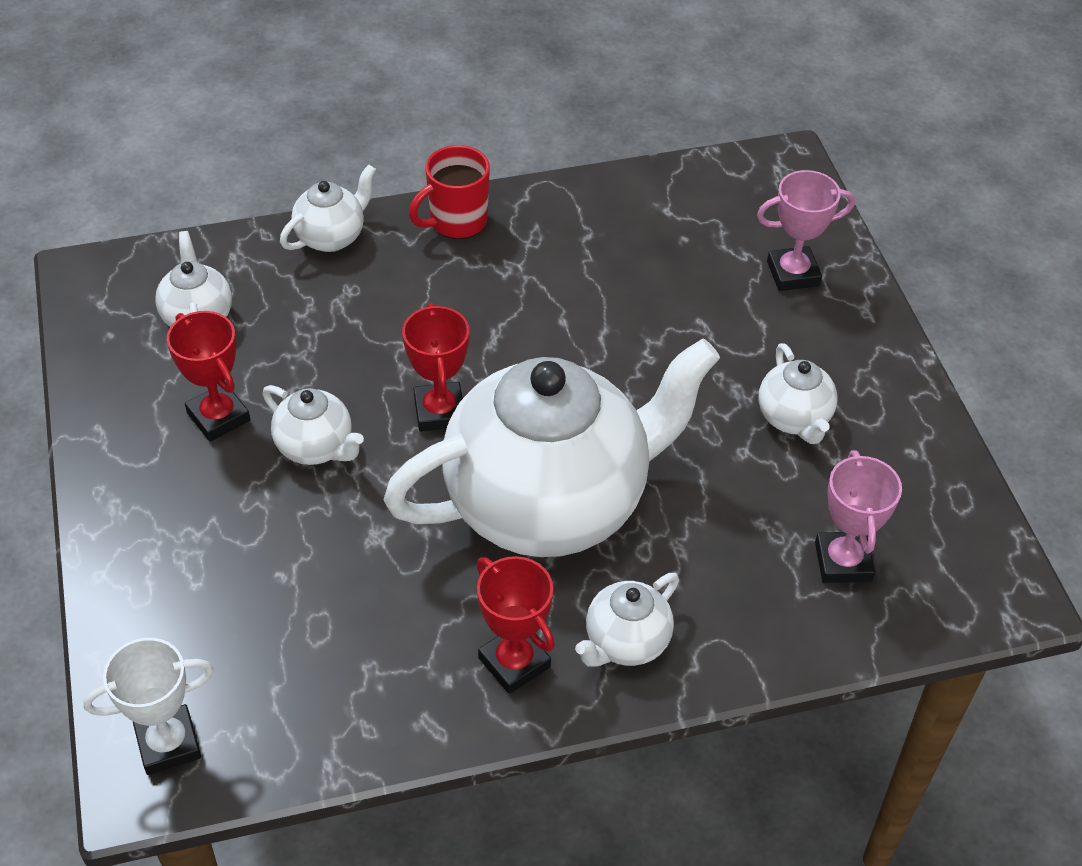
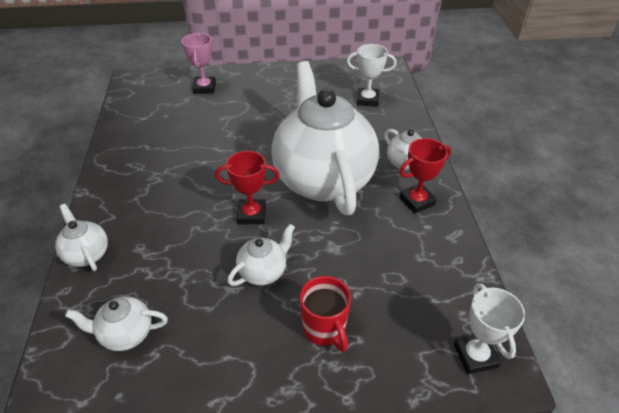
camera: 80 degrees left, 5 degrees down
(218, 417) = (224, 323): red trophy -> none
(456, 222) = (107, 195): red mug -> red mug (325, 329)
(794, 419) = (290, 100): white teapot -> none
(842, 562) = (367, 100): pink trophy -> white trophy

